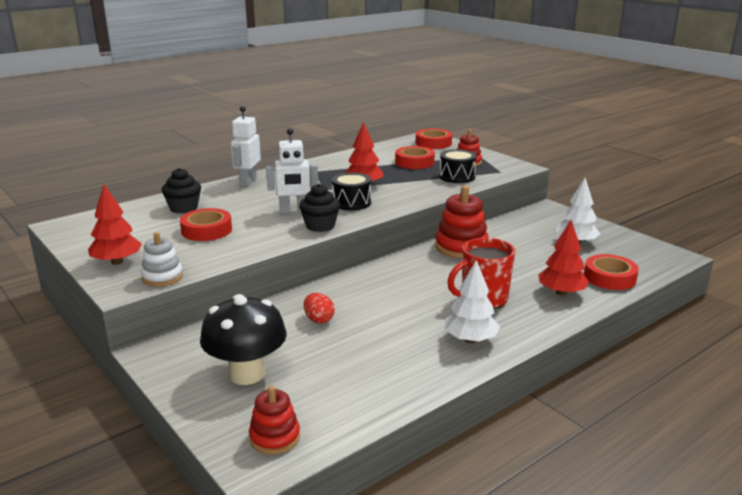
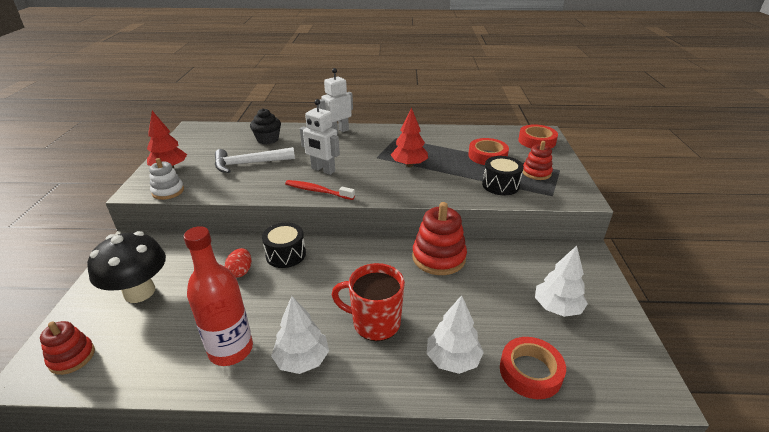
camera: 40 degrees right, 10 degrees up
(206, 230) = (249, 163): red tape -> white hammer
(320, 226) = (317, 191): black cupcake -> red toothbrush
(351, 202) = (373, 178): black drum -> black drum (285, 254)
(407, 362) = (231, 350): none -> red bottle
(561, 292) = (452, 359): red tree -> white tree

